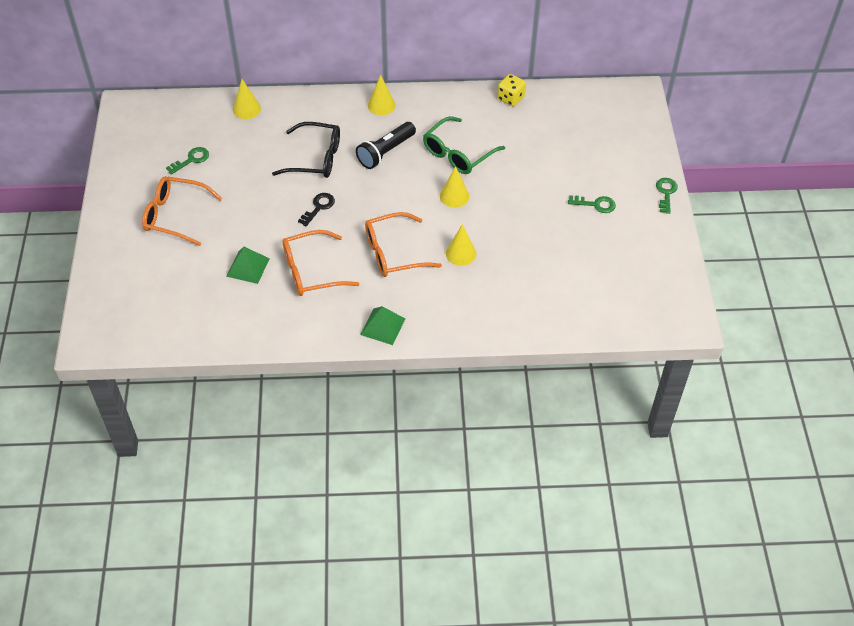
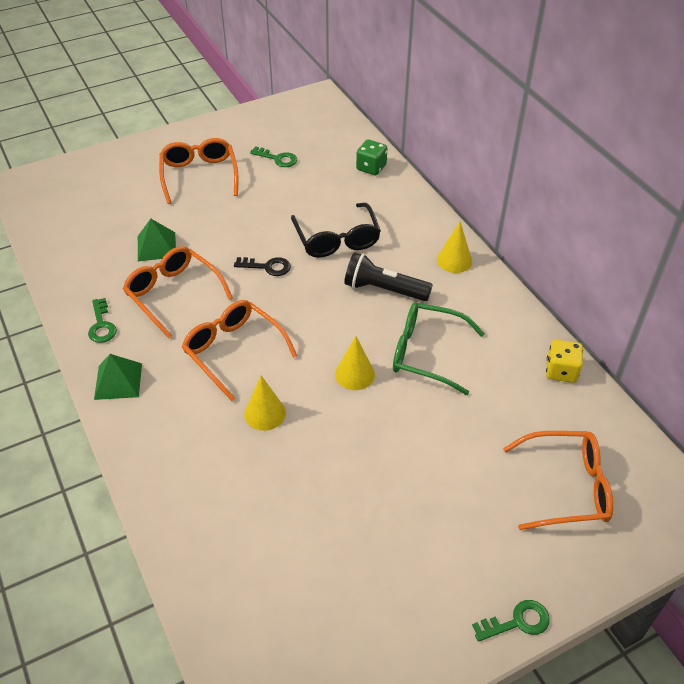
camera: 65 degrees right, 5 degrees down
(246, 109) = (371, 167): yellow cone -> green dice
(594, 135) = (566, 487): none -> orange glasses
(595, 204) = (435, 533): green key -> green key (101, 325)

